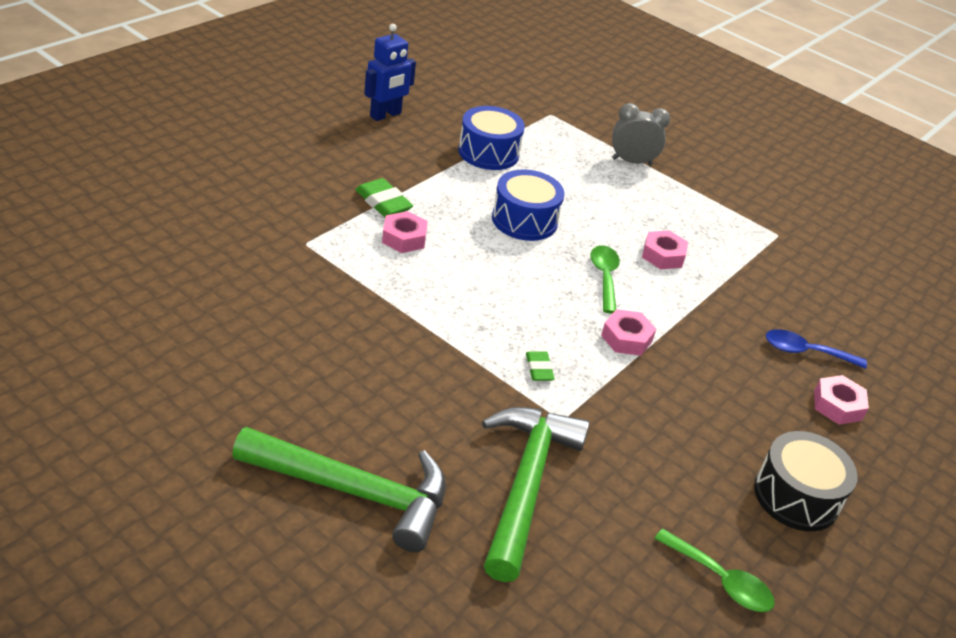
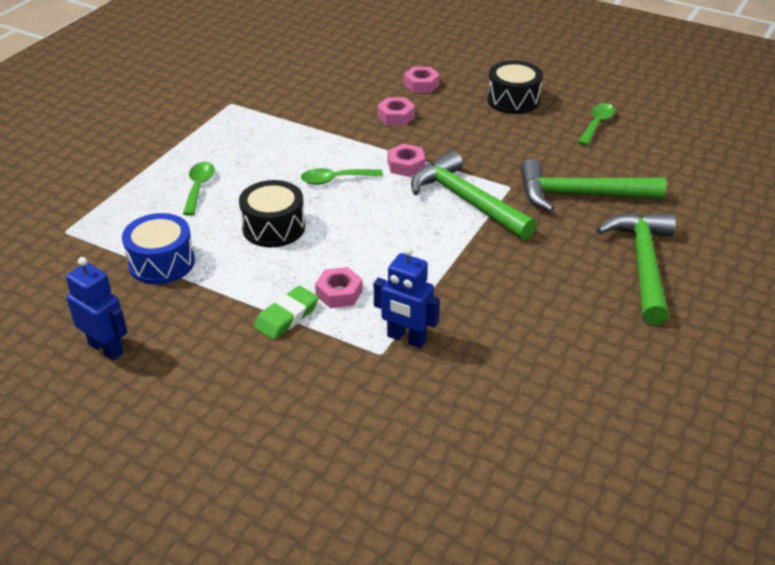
camera: 95 degrees left, 0 degrees up
(317, 263) = (406, 339): none -> blue robot
(524, 220) = (273, 227): blue drum -> black drum
(539, 369) = (466, 201): green eraser -> green hammer
(606, 188) = (199, 187): none -> green spoon
(632, 162) = (144, 176): grey clock -> none
(663, 255) = (289, 154): pink nut -> pink nut (396, 116)
(805, 352) = (373, 94): blue spoon -> none

